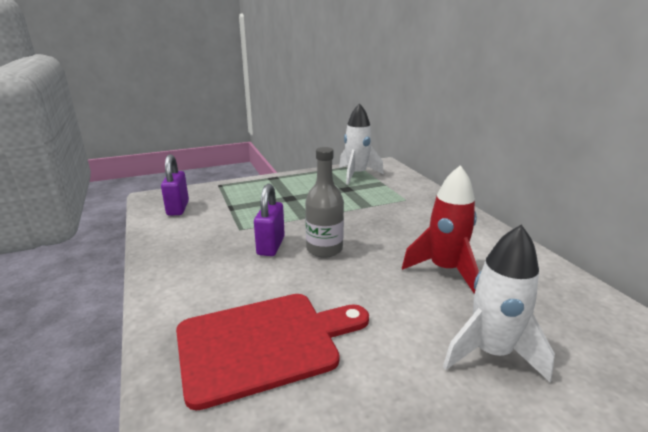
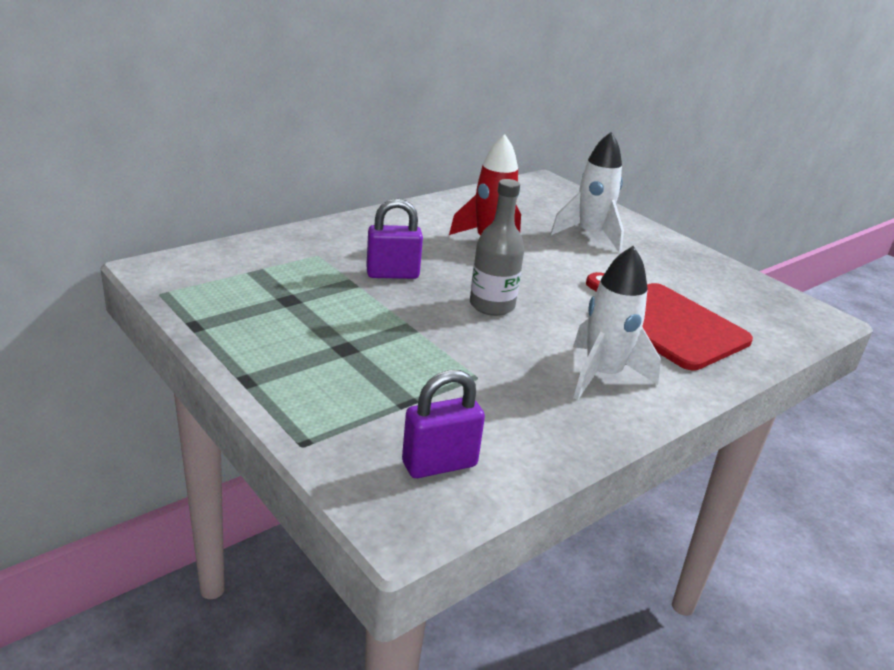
camera: 110 degrees left, 5 degrees up
(271, 246) = (508, 343): purple padlock -> purple padlock (392, 274)
(356, 175) = (220, 292): white rocket -> white rocket (602, 375)

